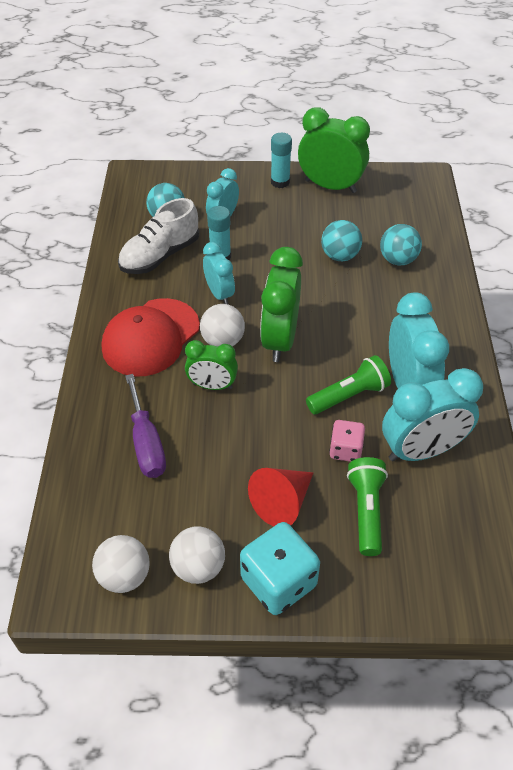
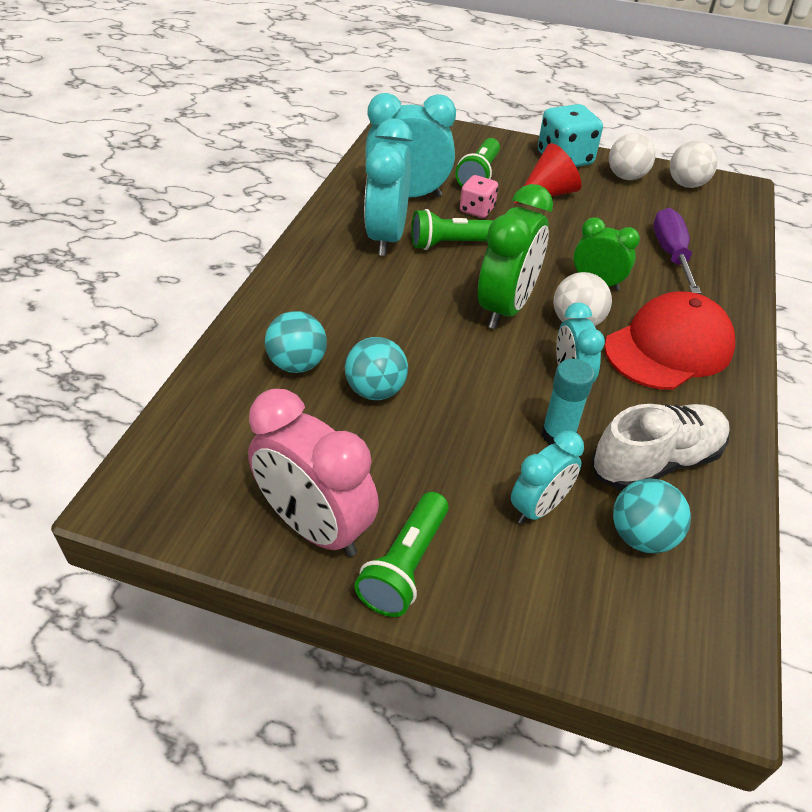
camera: 165 degrees left, 5 degrees down
(280, 182) = (405, 566): turquoise glue stick -> green flashlight
(330, 186) = (315, 527): green clock -> pink clock

